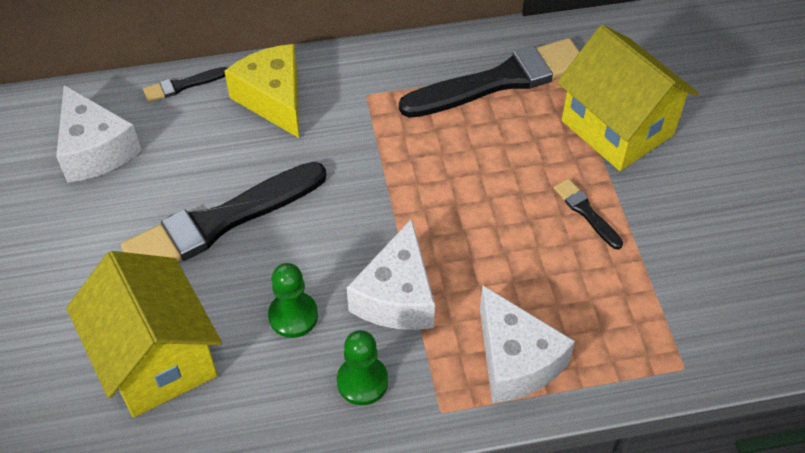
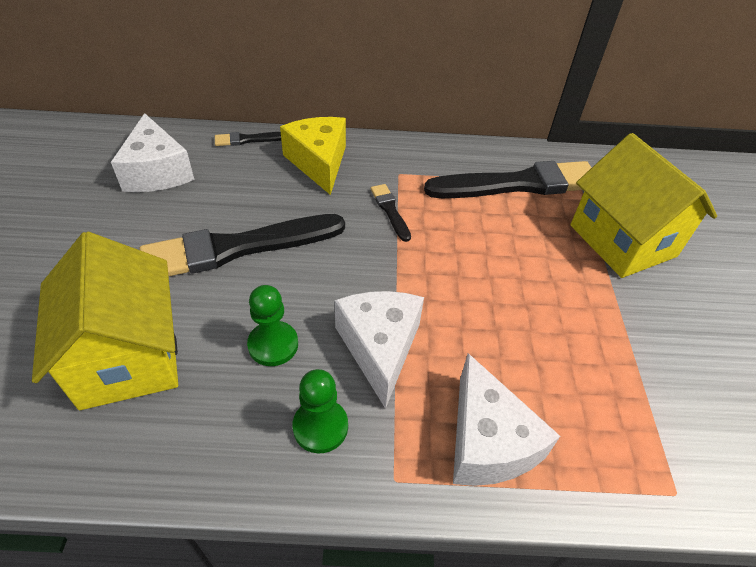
camera: 10 degrees right, 5 degrees down
(397, 296) = (379, 348): white cheese -> white cheese turned 150 degrees clockwise
(586, 212) = (583, 308): black brush -> black brush (390, 210)

